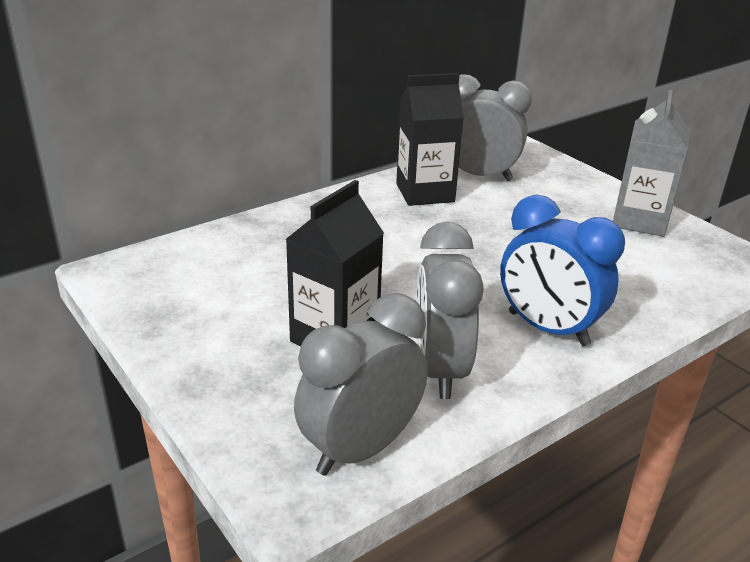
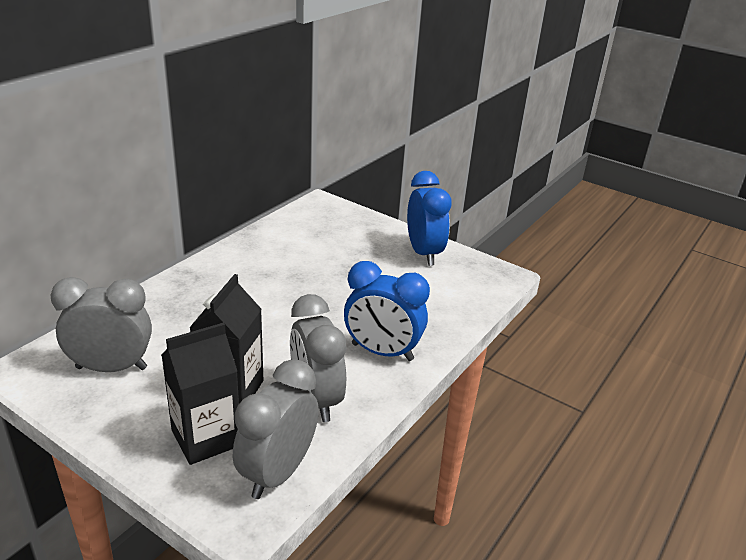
camera: 20 degrees left, 0 degrees up
(425, 193) = (262, 254): black carton -> black carton (206, 438)
(479, 176) = (299, 233): grey clock -> grey clock (111, 368)
(639, 220) = (424, 253): grey carton -> blue clock

